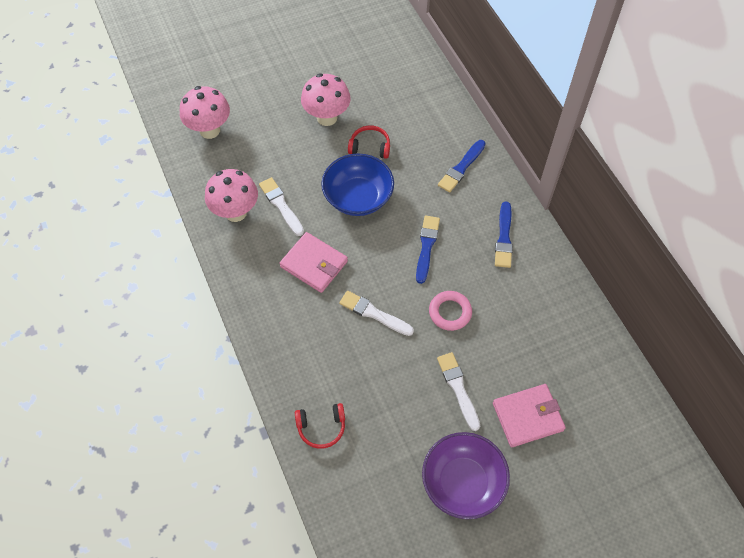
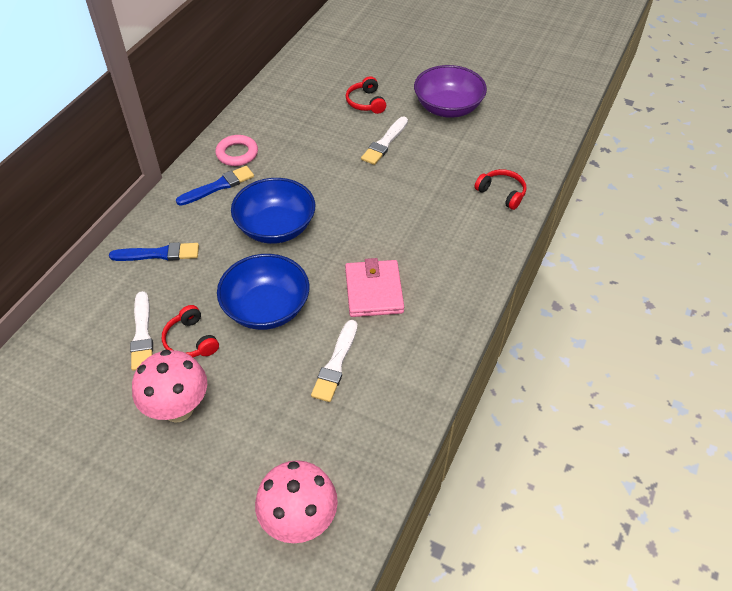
camera: 130 degrees left, 10 degrees down
(236, 212) = (383, 397): pink mushroom -> none
(374, 313) = (377, 221): white brush -> white brush (142, 334)
(426, 247) = (276, 227): blue brush -> blue bowl
(450, 312) = (326, 179): pink ring -> pink ring (237, 153)
(527, 416) = (366, 102): pink wallet -> red headphones

